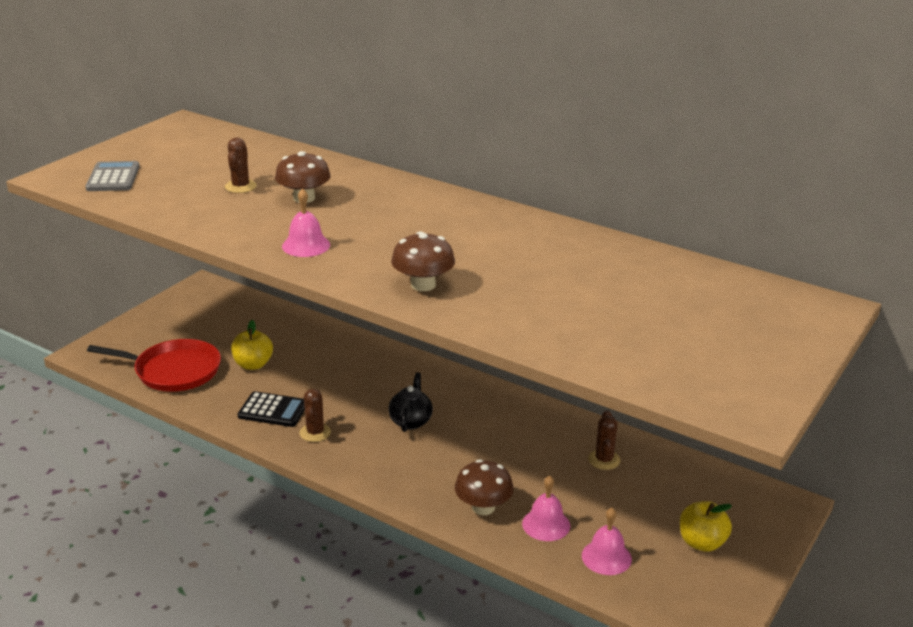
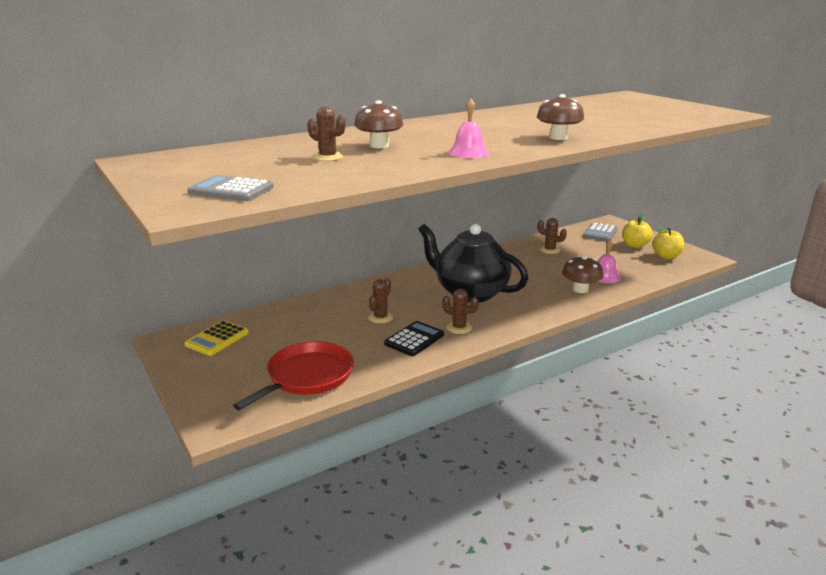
camera: 65 degrees left, 5 degrees down
(218, 306) = (217, 339): none -> yellow calculator
(253, 364) = (336, 337): yellow apple -> yellow apple (666, 256)
(310, 378) = (380, 317): none -> brown cactus
(411, 421) = (470, 292): black teapot -> black teapot, size x2.18
(606, 557) = (640, 268): pink bell -> none
(724, 499) = (600, 233): none -> grey calculator

